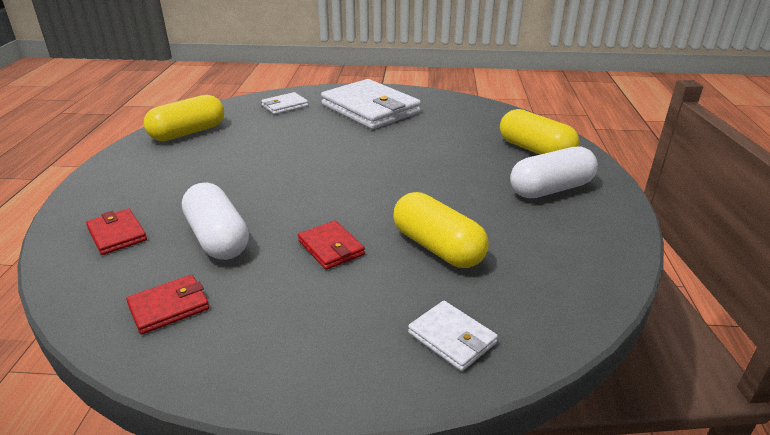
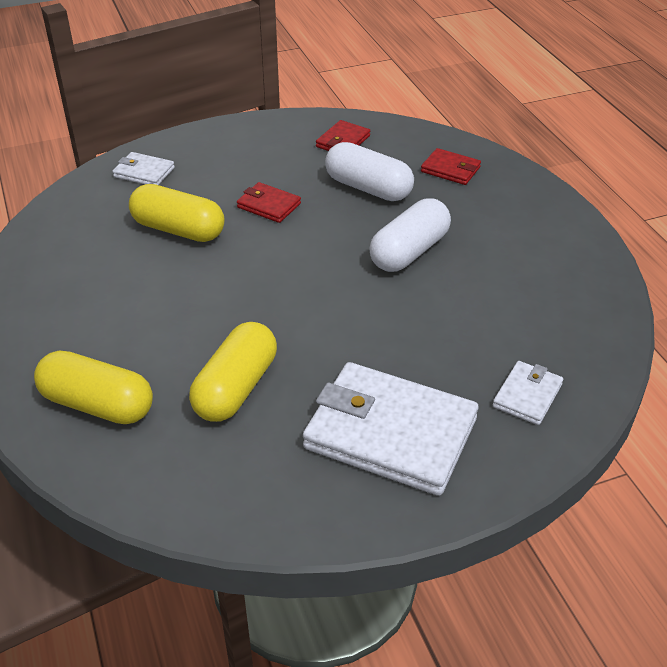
camera: 155 degrees right, 10 degrees up
(188, 132) = (573, 294): yellow capsule -> yellow capsule (236, 388)
(551, 189) = (75, 332): white capsule -> white capsule (409, 251)

